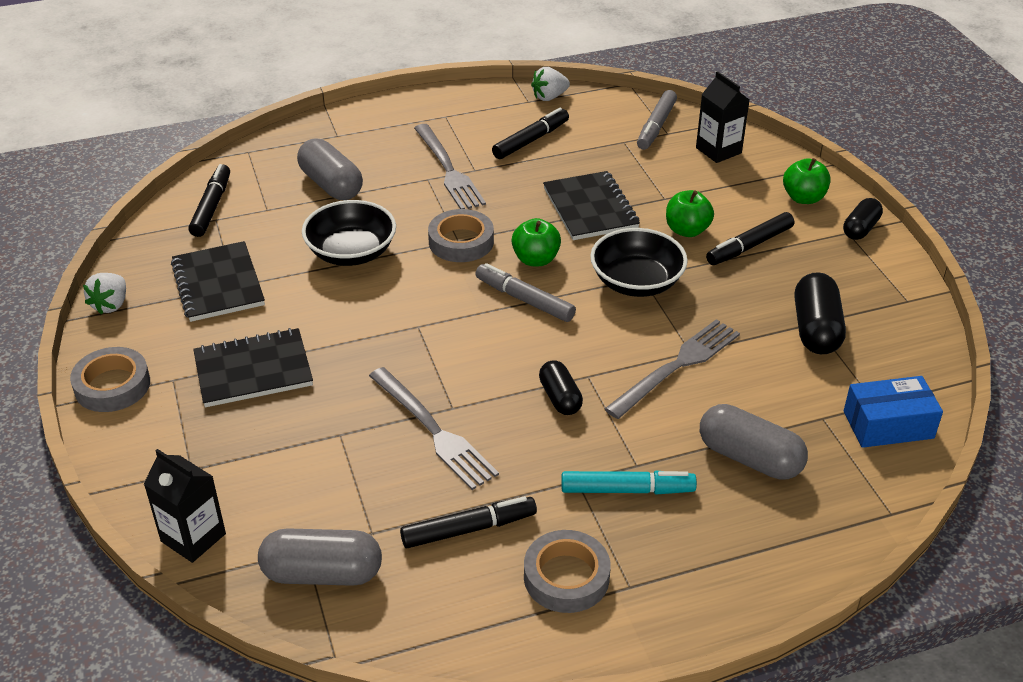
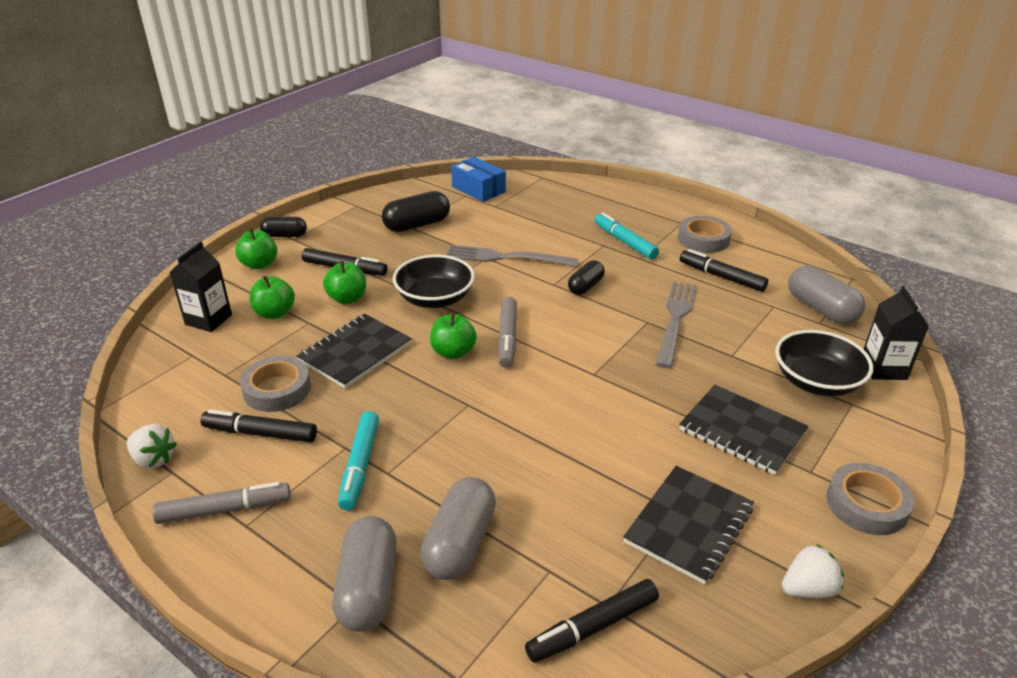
camera: 125 degrees left, 5 degrees down
(351, 252) = (550, 460): black bowl -> black bowl (816, 382)
(448, 170) = (360, 465): grey fork -> turquoise marker
(461, 242) = (468, 401): grey tape -> grey tape (277, 389)
(656, 126) = (183, 365): grey marker -> grey marker (224, 510)
(698, 185) = (275, 313): none -> green apple
(749, 458) = (553, 217): grey capsule -> grey capsule (368, 588)

